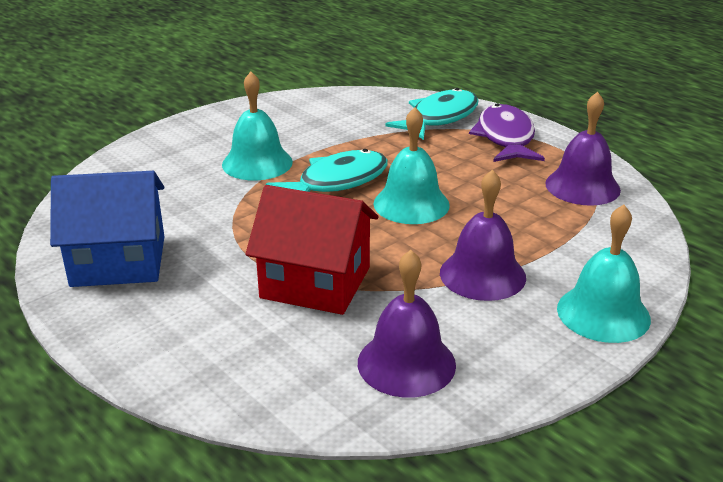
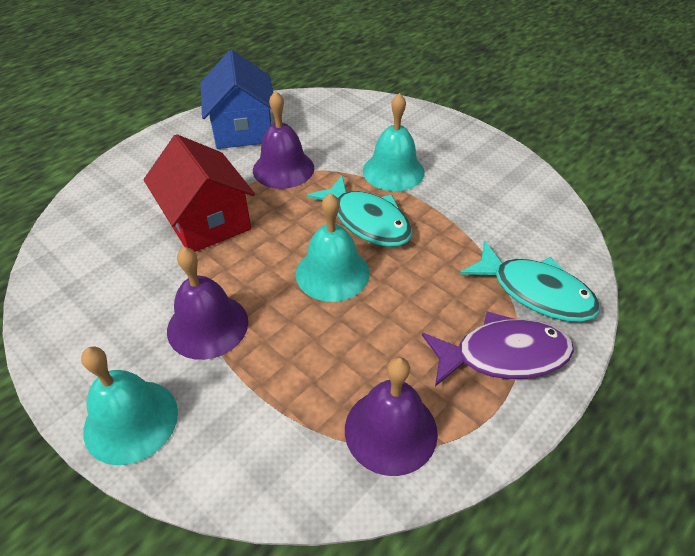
camera: 85 degrees right, 15 degrees up
(315, 282) = (207, 221): red house -> red house turned 45 degrees counterclockwise
(406, 363) = (96, 277): purple bell -> purple bell (283, 169)

